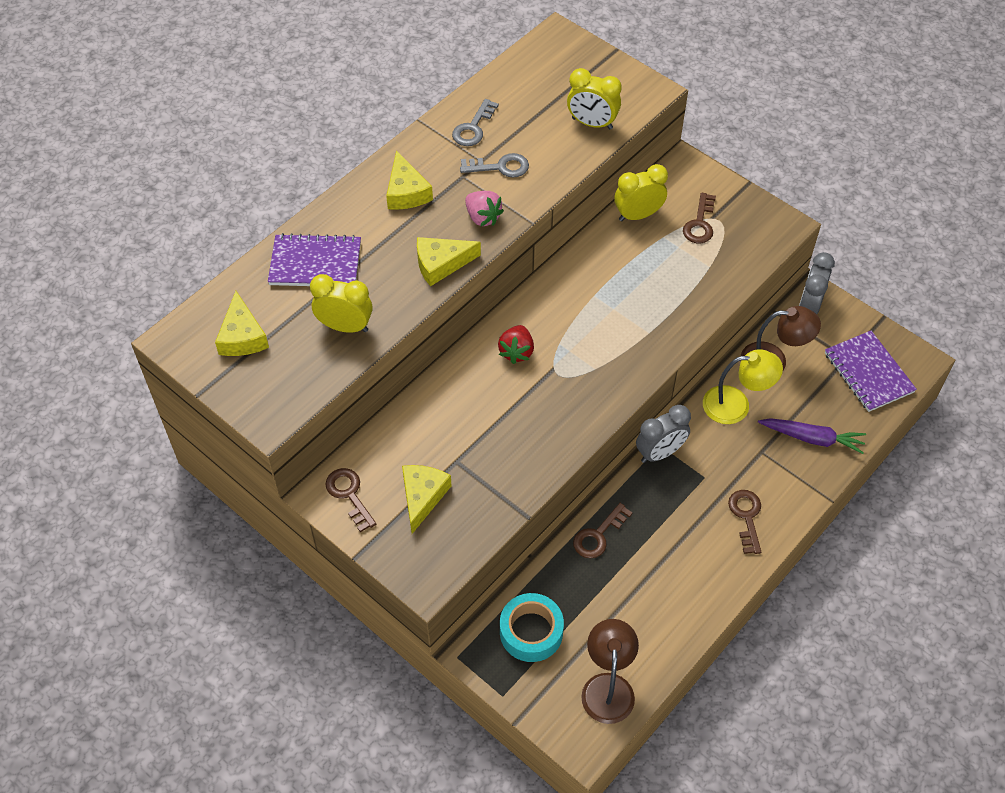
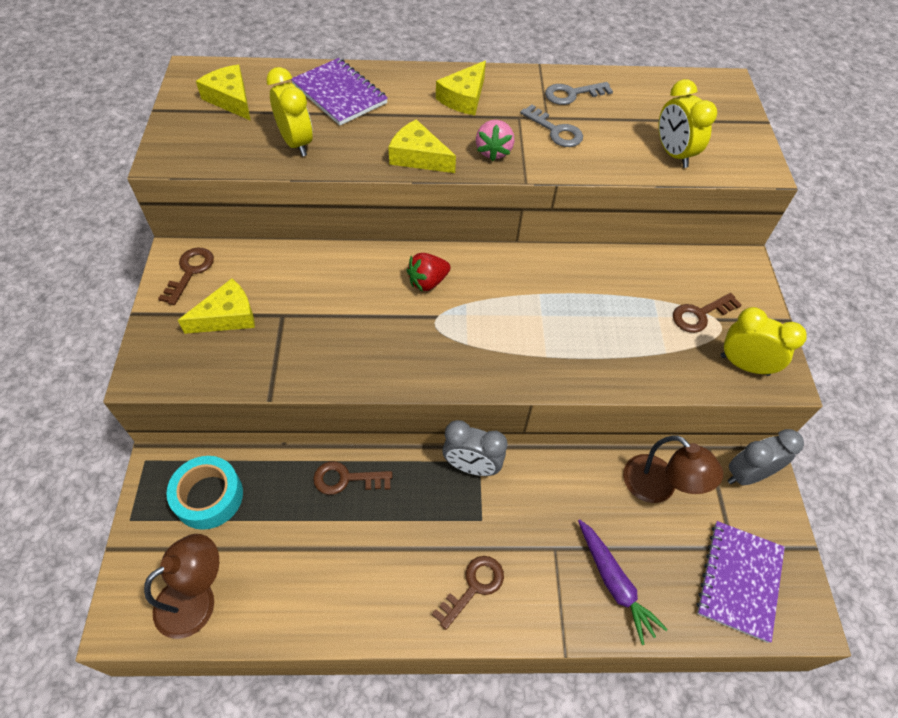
camera: 45 degrees right, 0 degrees up
(242, 336) = (230, 99): yellow cheese -> yellow cheese turned 105 degrees clockwise
(638, 215) = (653, 268): yellow clock -> yellow clock (744, 365)
(736, 404) = (581, 490): yellow lamp -> none

